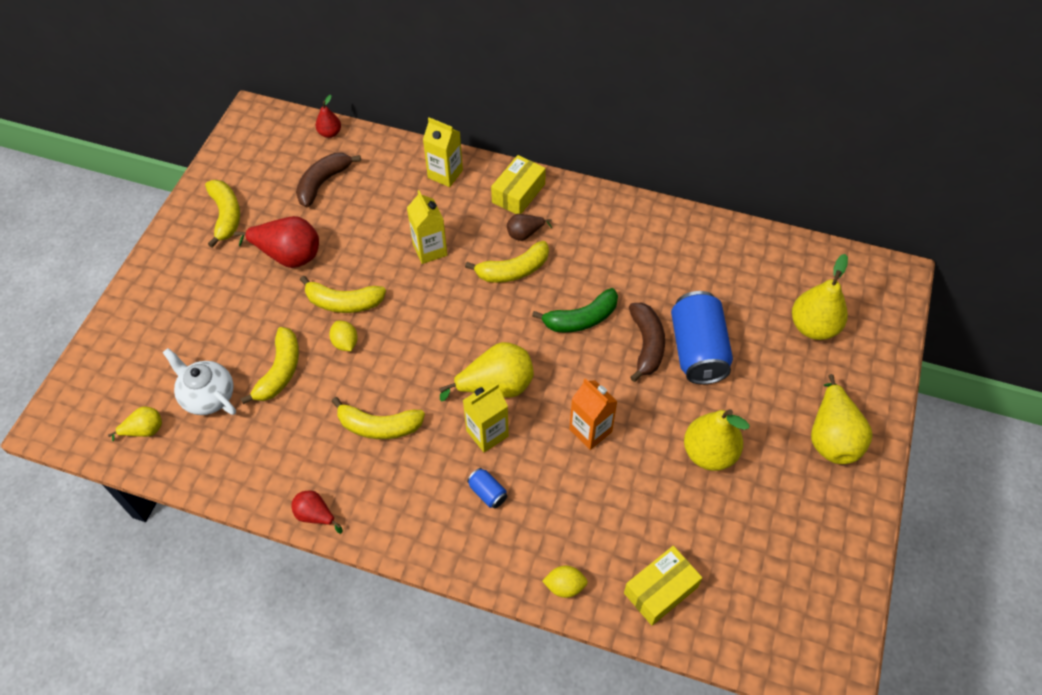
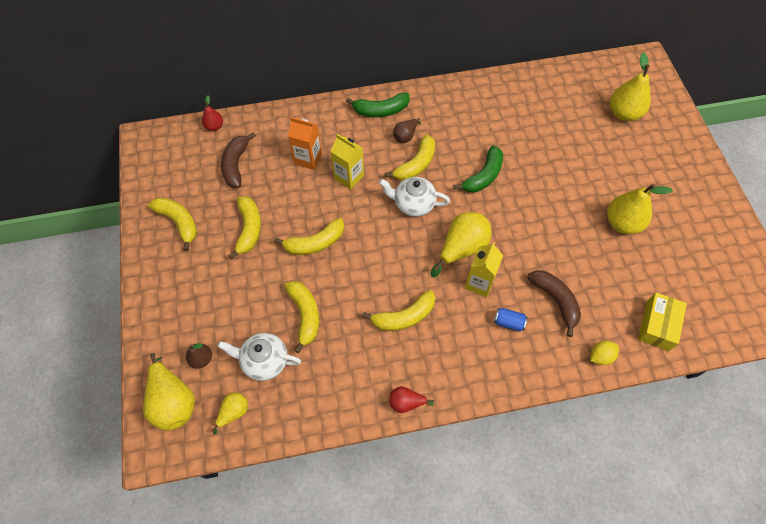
camera: 30 degrees left, 5 degrees up
(152, 362) = (201, 359): none -> brown pear
(288, 255) = (249, 229): red pear -> yellow banana
(345, 343) = (337, 271): yellow lemon -> none
(445, 174) = (321, 119): yellow carton -> none
(478, 312) = (413, 204): none -> white teapot
(518, 193) = (381, 110): yellow box -> green banana
(590, 430) = (542, 246): orange carton -> orange carton (308, 159)
(646, 345) = (536, 173): brown banana -> brown banana (555, 300)
(697, 350) = (568, 161): blue can -> none
(831, 437) = (682, 177): yellow pear -> yellow pear (173, 402)

